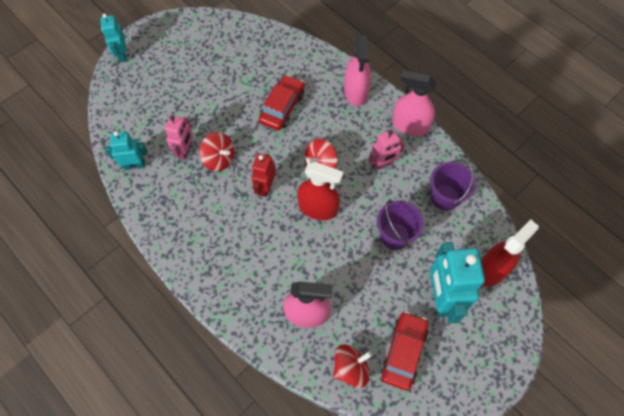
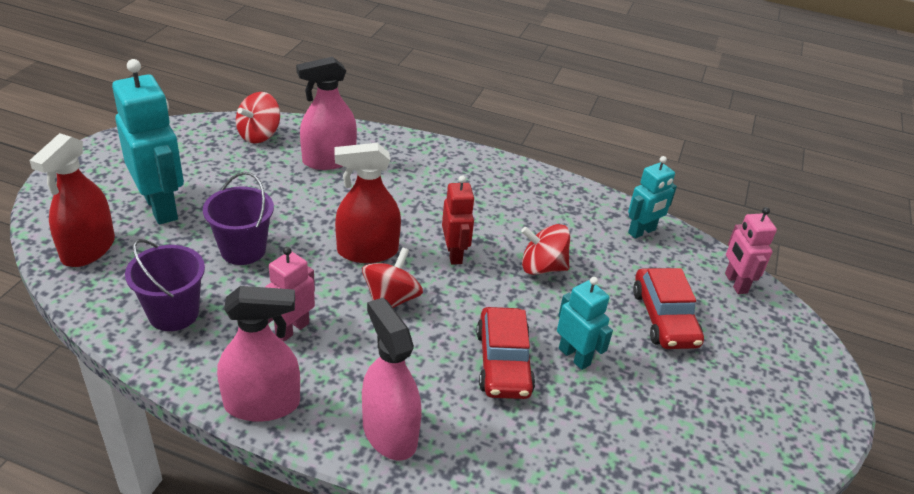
camera: 150 degrees right, 25 degrees down
(122, 55) = (819, 359): turquoise robot -> turquoise robot (574, 356)
(185, 151) = (595, 263): pink robot -> pink robot (735, 283)
(403, 352) = (201, 157): red car -> red car (664, 318)

